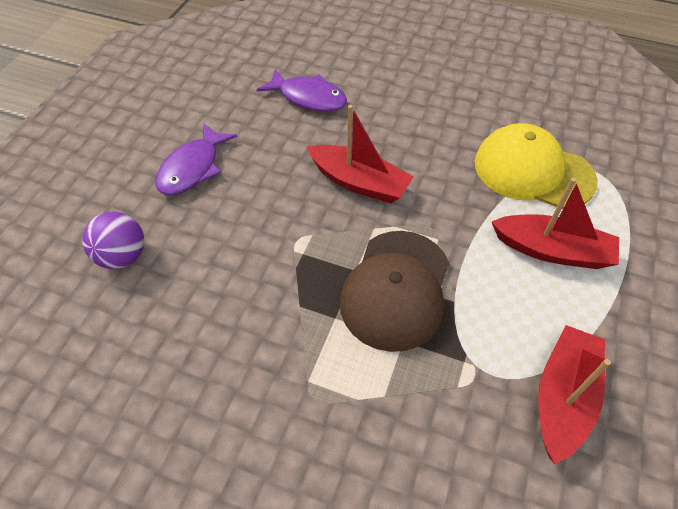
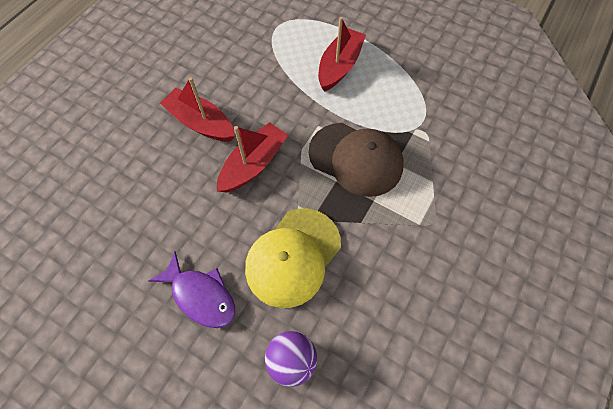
camera: 80 degrees left, 10 degrees up
(308, 97) = (141, 187): purple fish -> none
(533, 171) = (271, 56): yellow cap -> yellow cap (293, 257)
(563, 397) = (439, 92): red boat -> red boat (201, 123)

